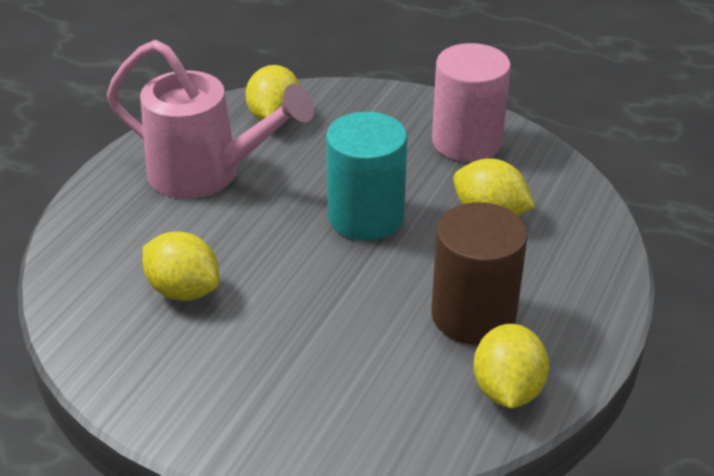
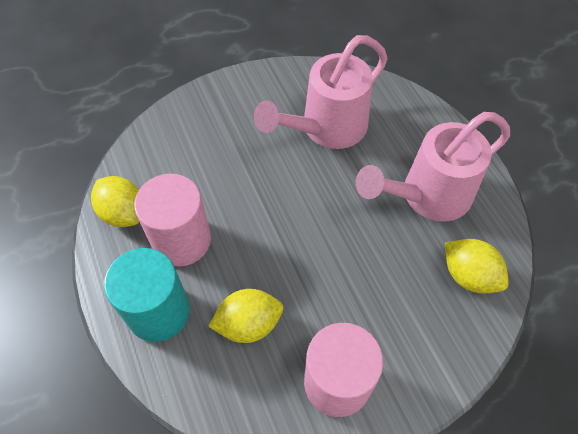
camera: 130 degrees right, 20 degrees up
(183, 290) = (327, 128): yellow lemon -> pink watering can
(366, 216) = (311, 251): turquoise cylinder -> turquoise cylinder (158, 311)
(473, 315) = (181, 240): brown cylinder -> pink cylinder

